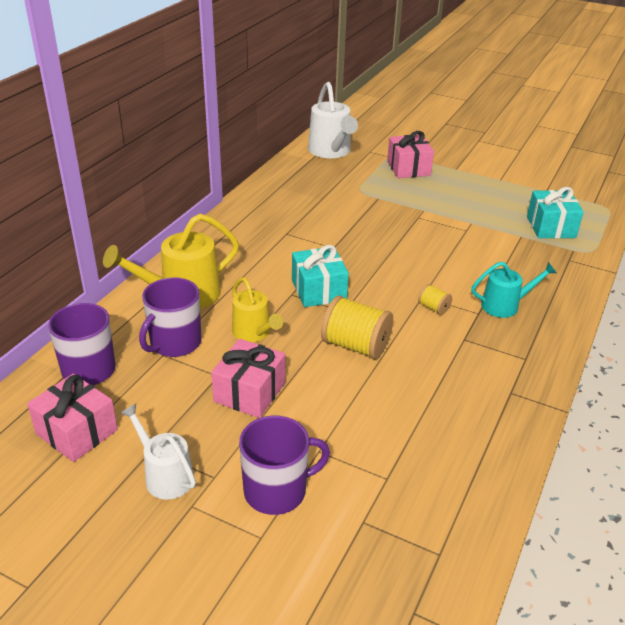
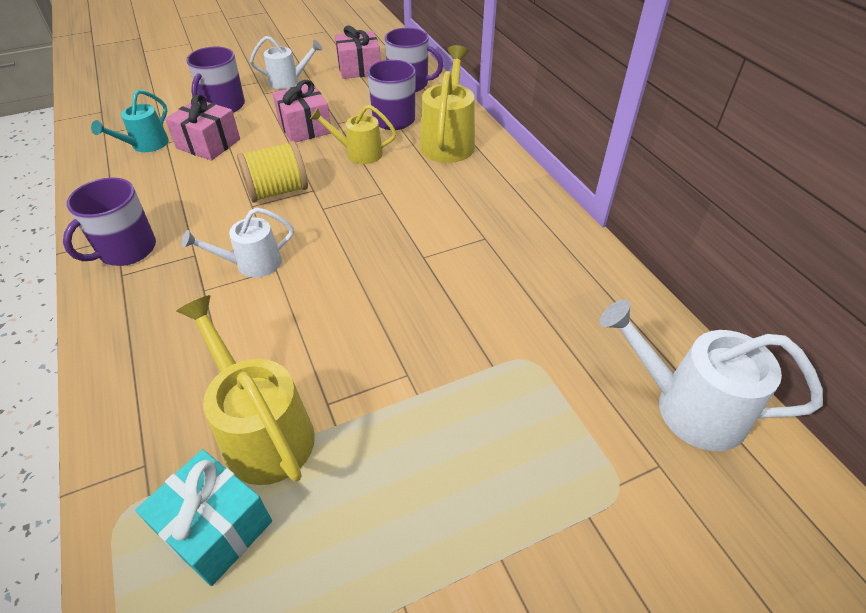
camera: 130 degrees right, 10 degrees up
(318, 290) = (368, 209): turquoise gift -> none
(408, 168) = (557, 477): pink gift -> pink gift (208, 144)
(433, 308) = (251, 264): yellow spool -> white watering can
(505, 239) = (262, 431): none -> yellow watering can
(505, 305) = (182, 319): turquoise watering can -> turquoise watering can (145, 145)
(509, 376) = (126, 250): none -> purple mug

